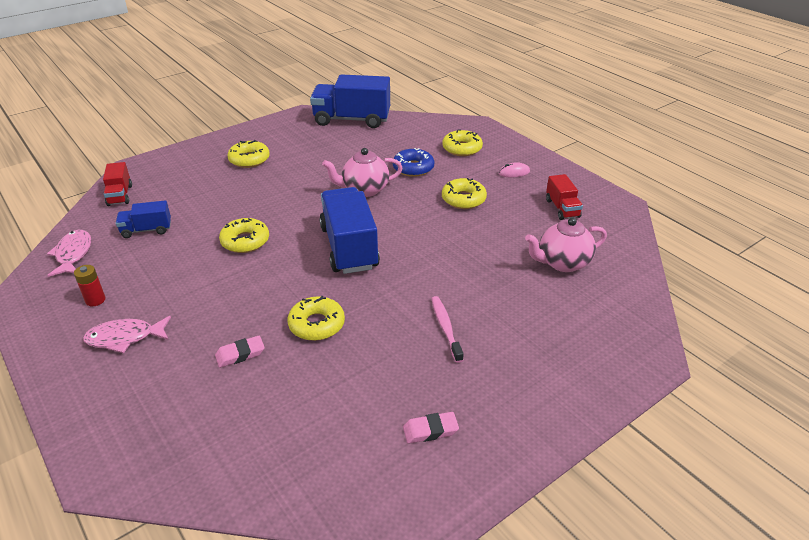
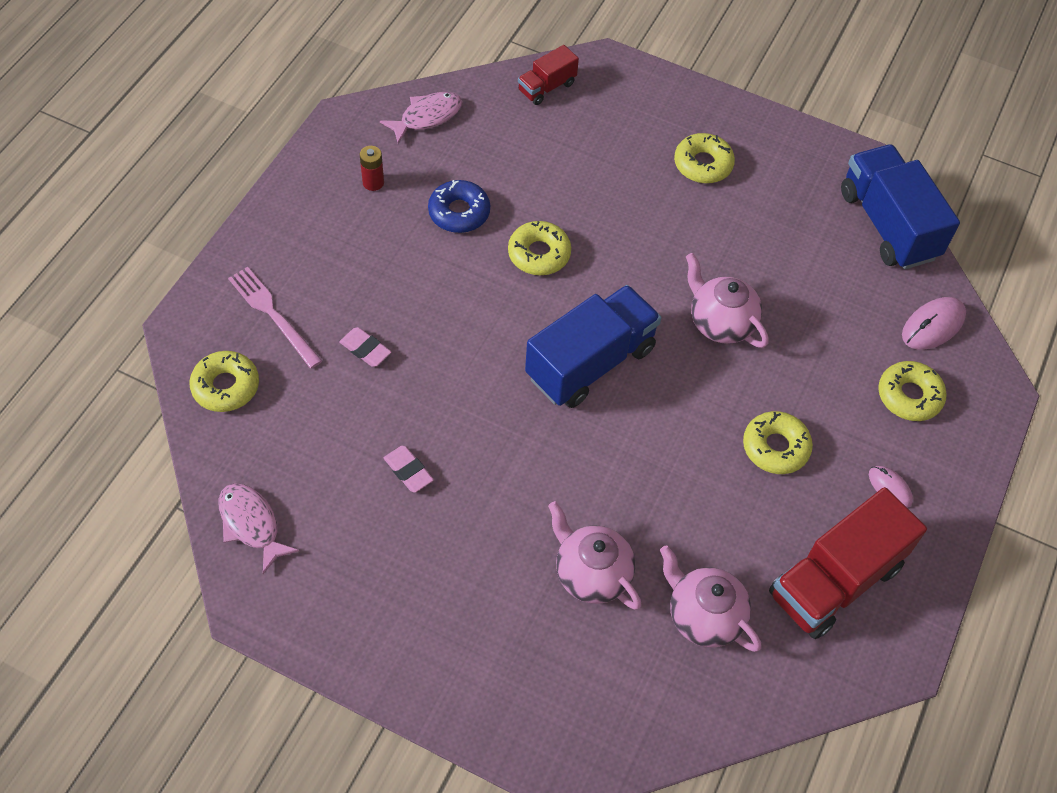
camera: 60 degrees right, 20 degrees up
(125, 338) = (337, 241): pink fish -> pink fish (251, 524)
(146, 230) = (502, 152): blue truck -> none
(152, 402) = (273, 314): none -> pink fork
(316, 324) = (442, 395): yellow donut -> yellow donut (226, 386)
(413, 168) = (812, 356): blue donut -> blue donut (459, 212)
(425, 128) = (933, 325): none -> pink mouse
(430, 430) = (349, 566): pink eraser -> pink eraser (408, 471)
(446, 328) = (504, 524): pink toothbrush -> none
(508, 300) = (591, 574): none -> pink teapot
(562, 208) = (835, 580): red truck -> red truck, size x1.96

